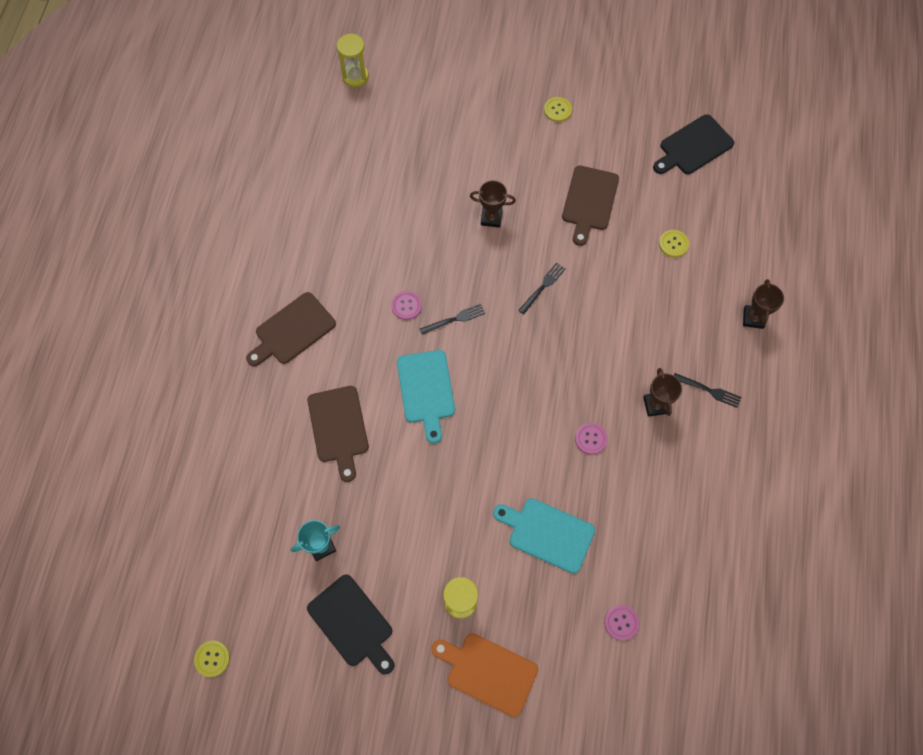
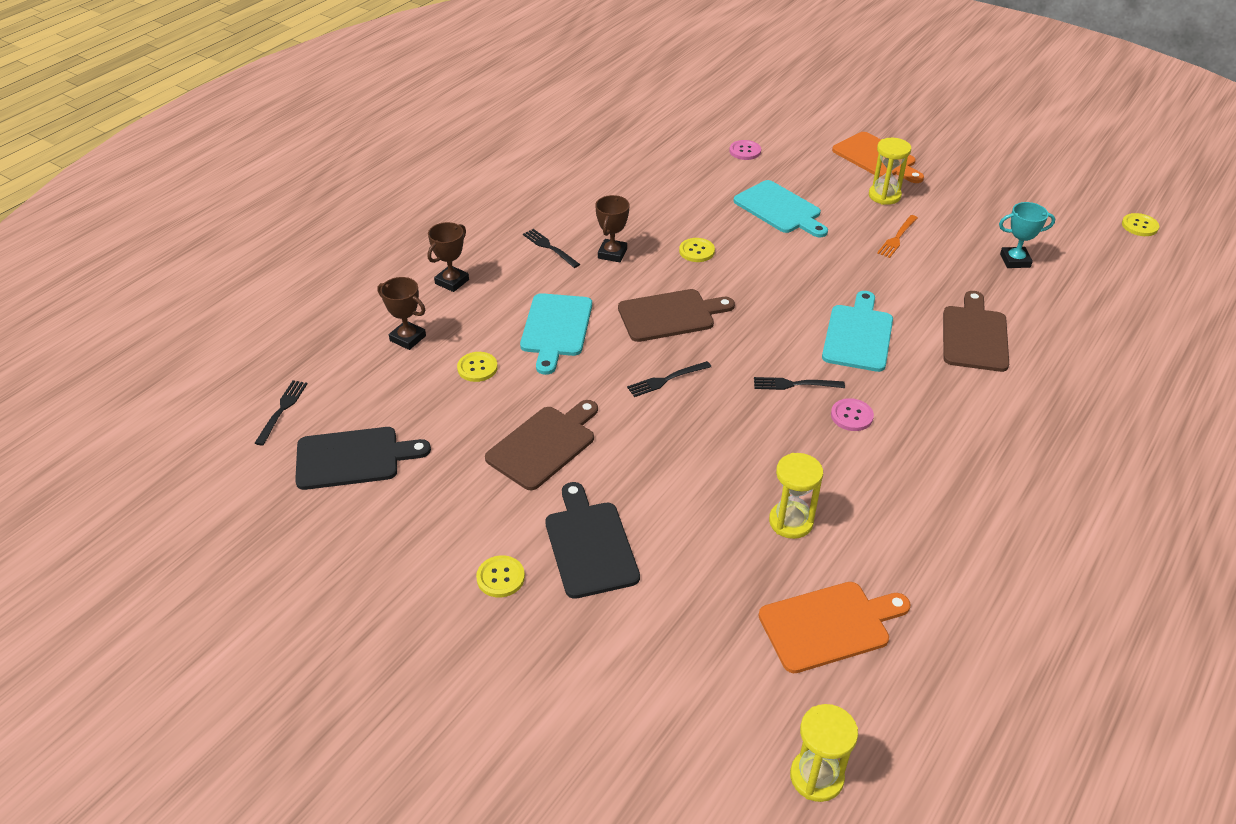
camera: 155 degrees left, 25 degrees down
(292, 330) = (1015, 439): brown cutting board -> brown cutting board (670, 315)
(352, 623) = (994, 210): black cutting board -> black cutting board (589, 545)
(373, 151) = (829, 625): none -> orange cutting board
(416, 207) = (791, 522): none -> yellow hourglass
(430, 535) = (897, 238): none -> orange fork
(491, 218) = (689, 472): brown trophy -> brown trophy (408, 338)
(590, 439) = (696, 251): pink button -> yellow button
(645, 303) = (556, 328): none -> turquoise cutting board
(765, 161) = (282, 410): none -> black fork

